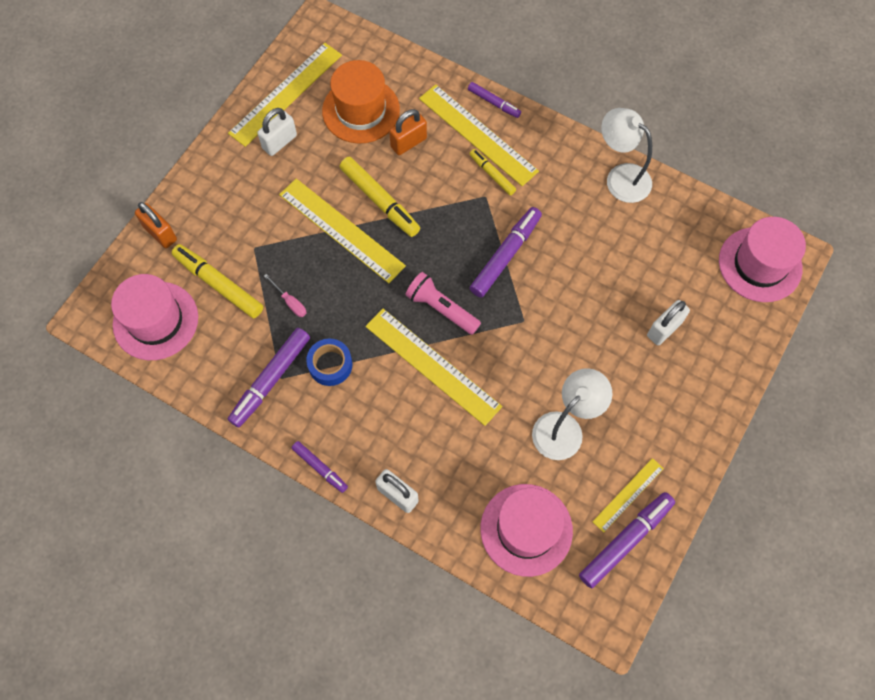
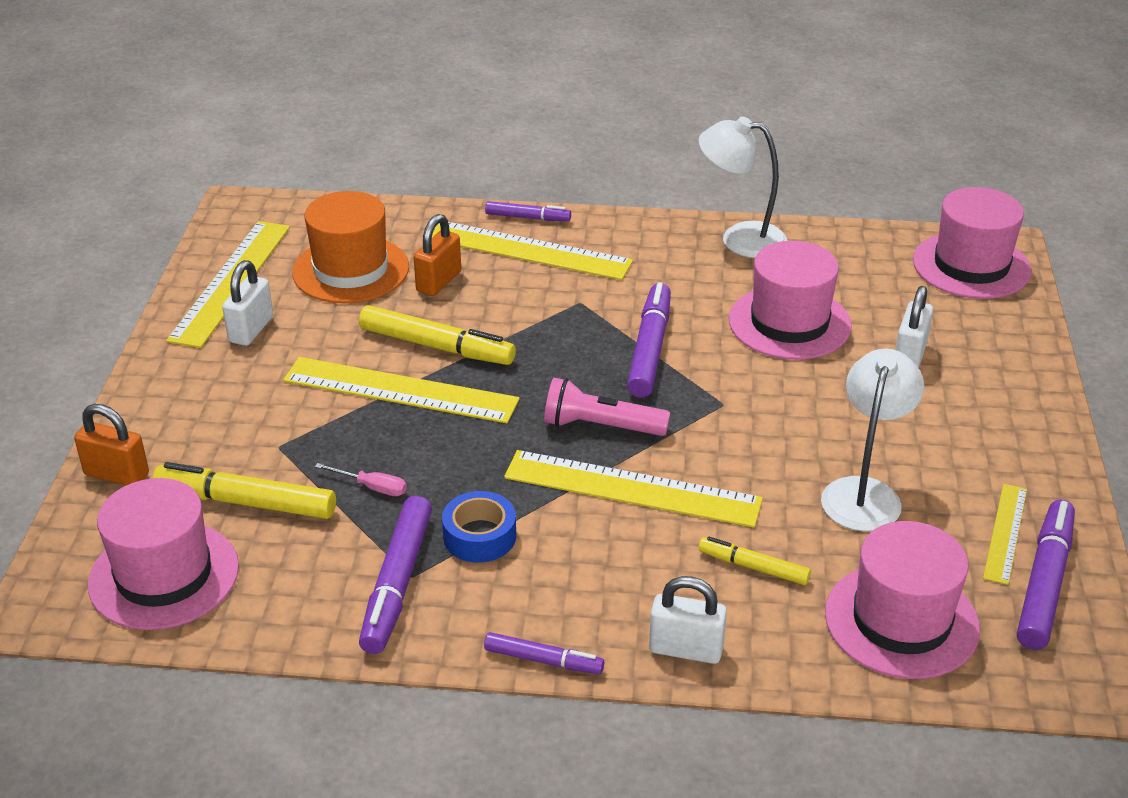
camera: 25 degrees left, 30 degrees down
(492, 174) = (574, 280): yellow marker -> yellow marker (753, 567)
(606, 268) = (789, 323): none -> pink hat

